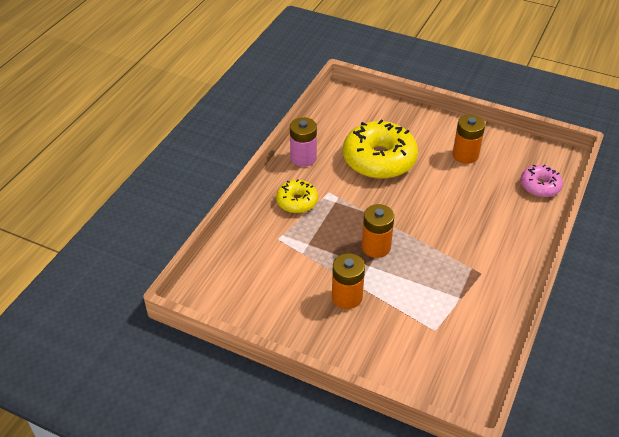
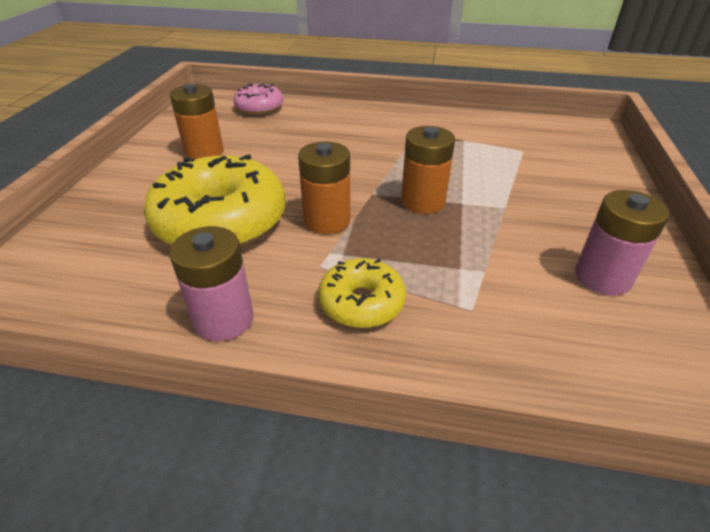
camera: 105 degrees left, 5 degrees down
(280, 301) = (602, 277): none -> pink battery
(347, 297) = (533, 214): orange battery -> orange battery (327, 220)

